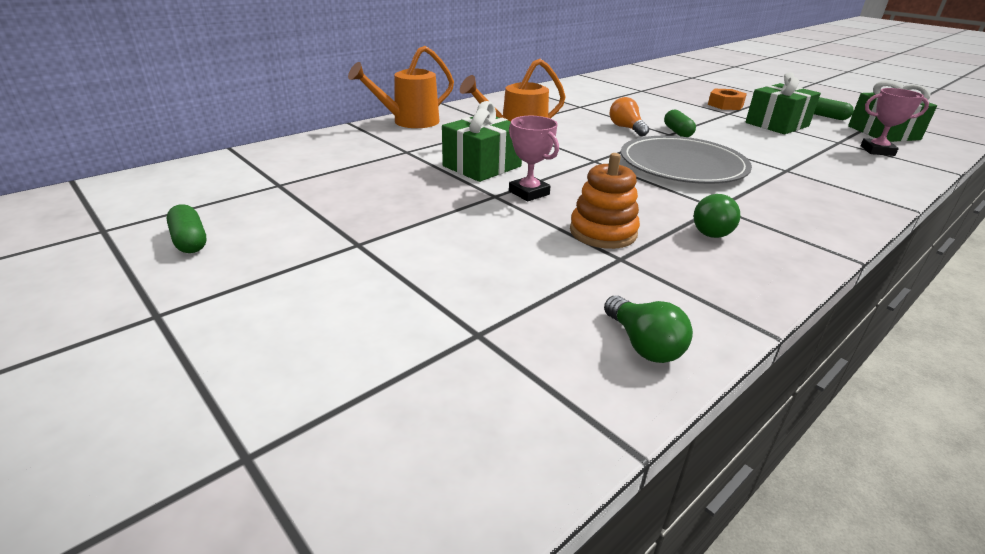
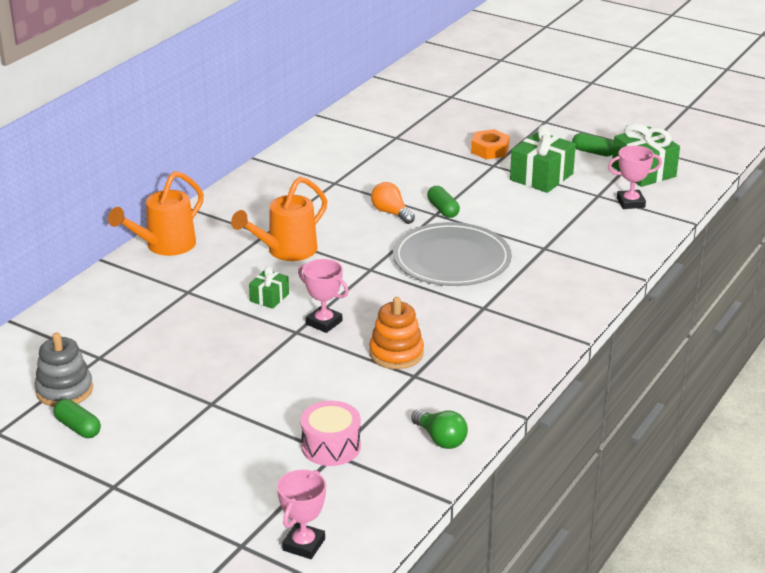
camera: 15 degrees left, 0 degrees up
(215, 205) = (64, 390): none -> grey stacking toy
(349, 485) = (303, 544): none -> pink trophy
(477, 322) = (331, 446): none -> pink drum
(482, 166) = (269, 297): green gift -> green gift, size x0.54
(711, 229) = (480, 333): green light bulb -> none

